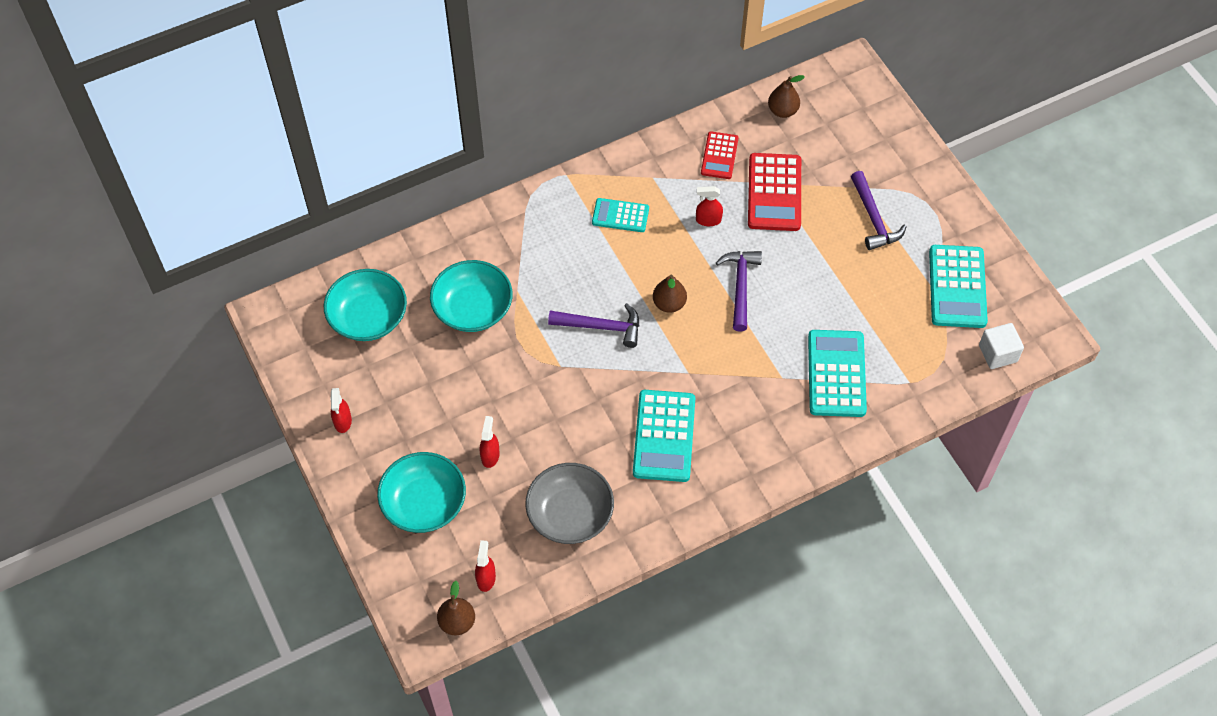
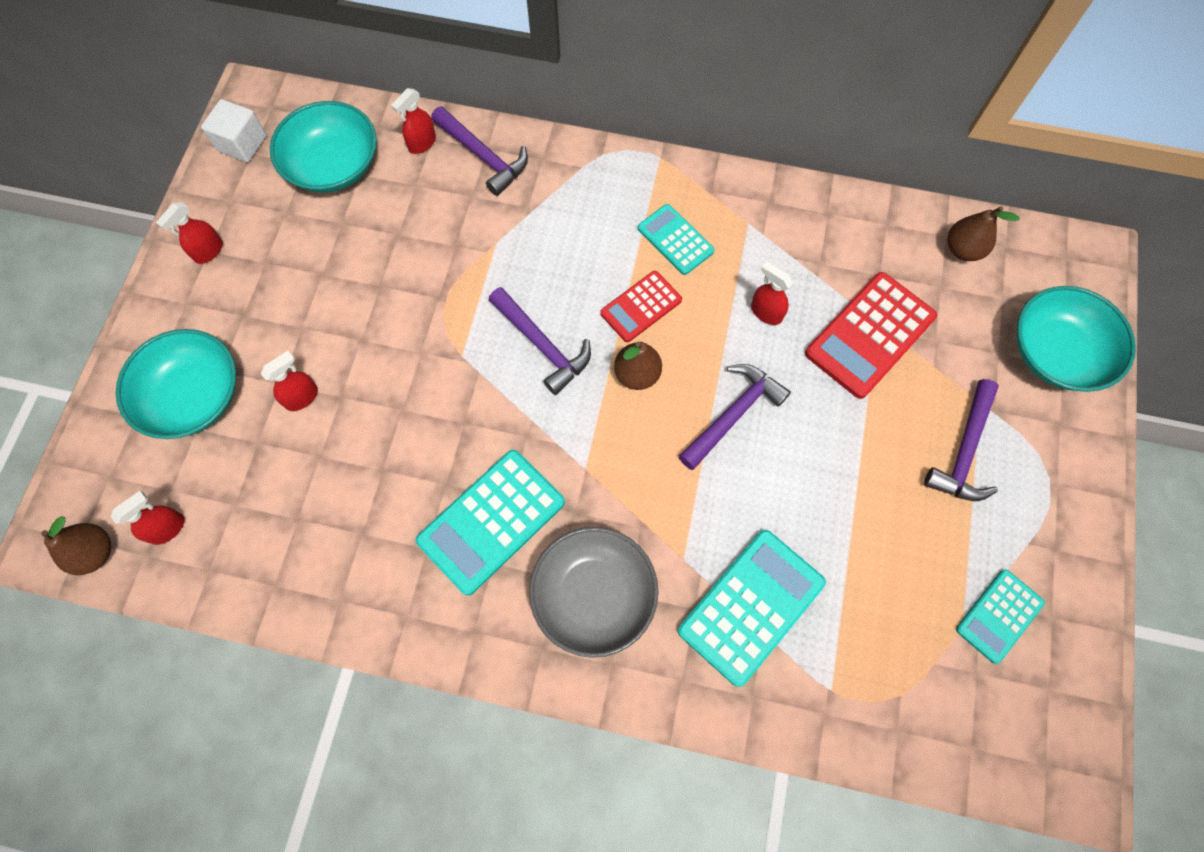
camera: 40 degrees right, 10 degrees up
(411, 265) = (422, 143): none -> red spray bottle
(458, 247) = (483, 156): none -> purple hammer
(473, 308) = (436, 229): turquoise bowl -> turquoise bowl (1056, 352)
(570, 514) = (314, 528): grey bowl -> grey bowl (594, 595)
(719, 156) = (844, 250): red calculator -> red calculator (641, 307)
(957, 287) = (999, 616): turquoise calculator -> turquoise calculator, size x0.60
(998, 353) = (979, 746): white cube -> white cube (242, 143)

